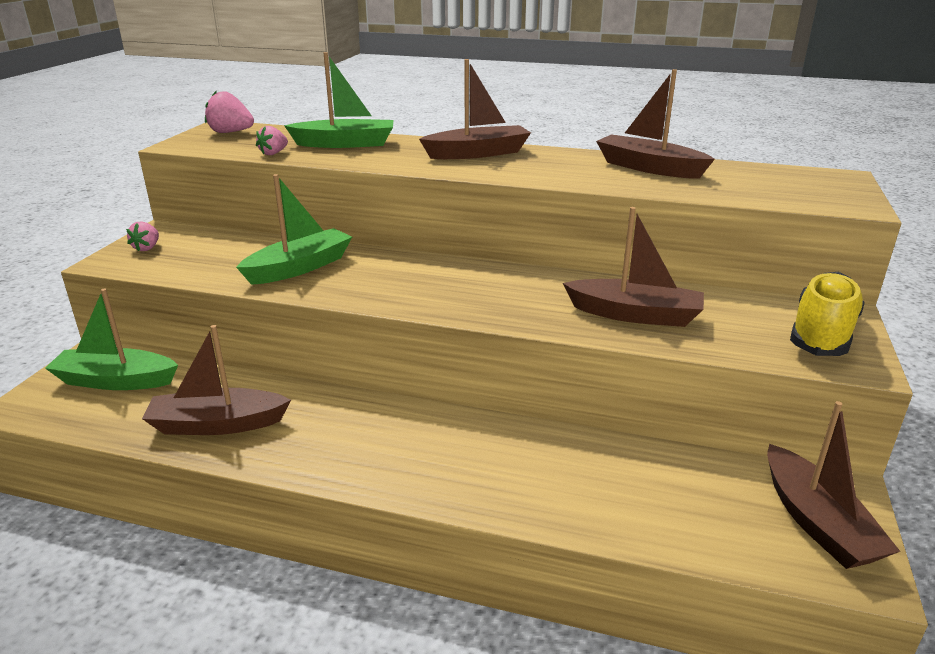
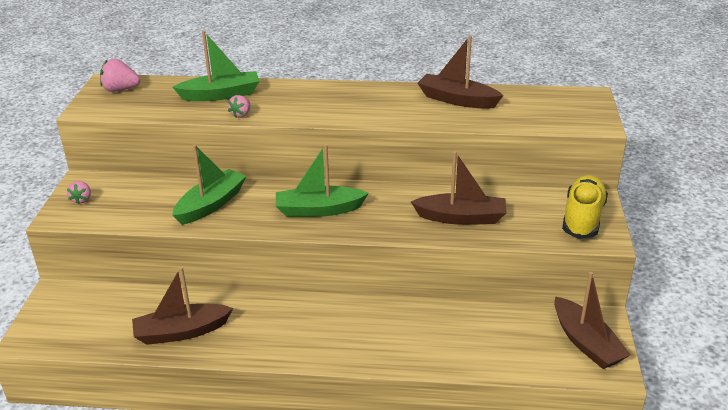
camera: 10 degrees left, 5 degrees up
(115, 381) = (87, 308): green boat -> green boat (318, 210)
(273, 153) = (169, 112): pink strawberry -> pink strawberry (241, 114)
(478, 153) = (328, 96): brown boat -> none

